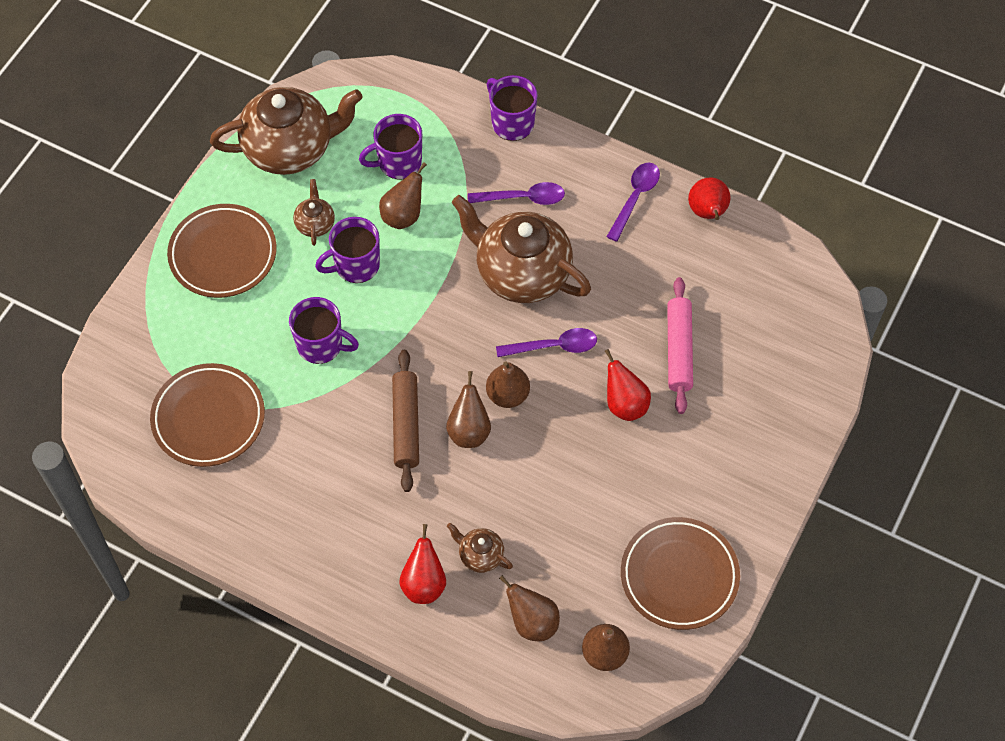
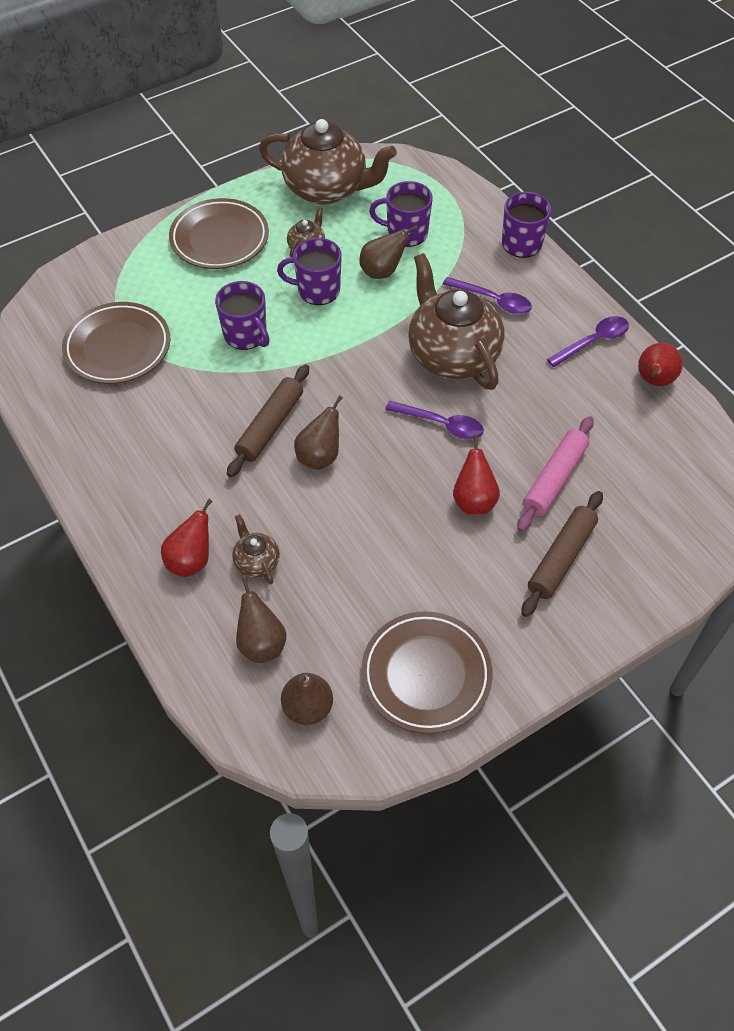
camera: 30 degrees right, 5 degrees down
(507, 395) = (373, 444): brown pear -> none
(725, 419) = (561, 558): none -> brown rolling pin

